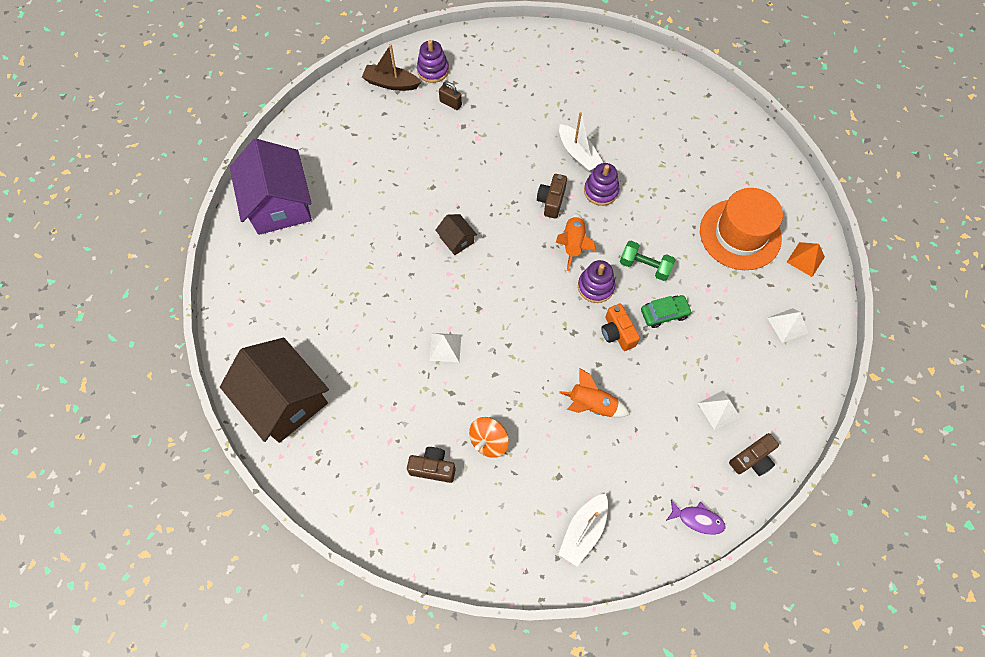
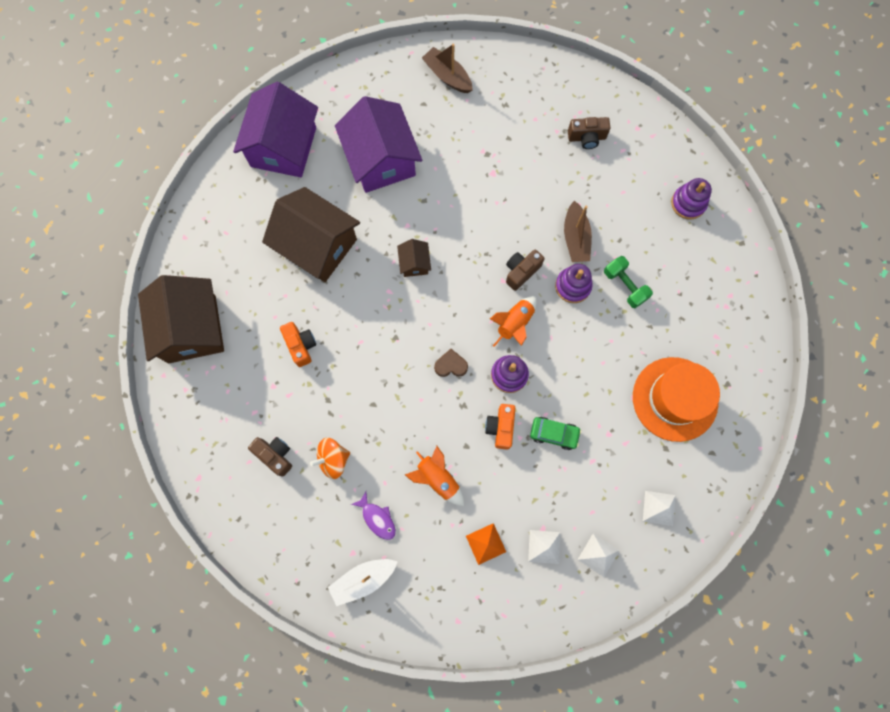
camera: 30 degrees right, 10 degrees up
(360, 269) = (317, 245): none -> brown house
(374, 173) = (381, 160): none -> purple house
(398, 360) = (301, 346): none -> orange camera
(433, 70) = (493, 82): purple stacking toy -> purple stacking toy (688, 203)
(445, 347) = (346, 357): white pyramid -> white pyramid (598, 555)
(450, 103) = (489, 125): brown padlock -> none
(541, 305) = (451, 365): none -> brown heart
(578, 154) = (575, 238): white boat -> brown boat
(644, 266) = (565, 380): green dumbbell -> green dumbbell (625, 286)
(697, 519) = (463, 627): purple fish -> purple fish (377, 518)
(751, 459) = (543, 605): brown camera -> brown camera (587, 138)
(805, 259) = (720, 457): orange pyramid -> orange pyramid (486, 543)

